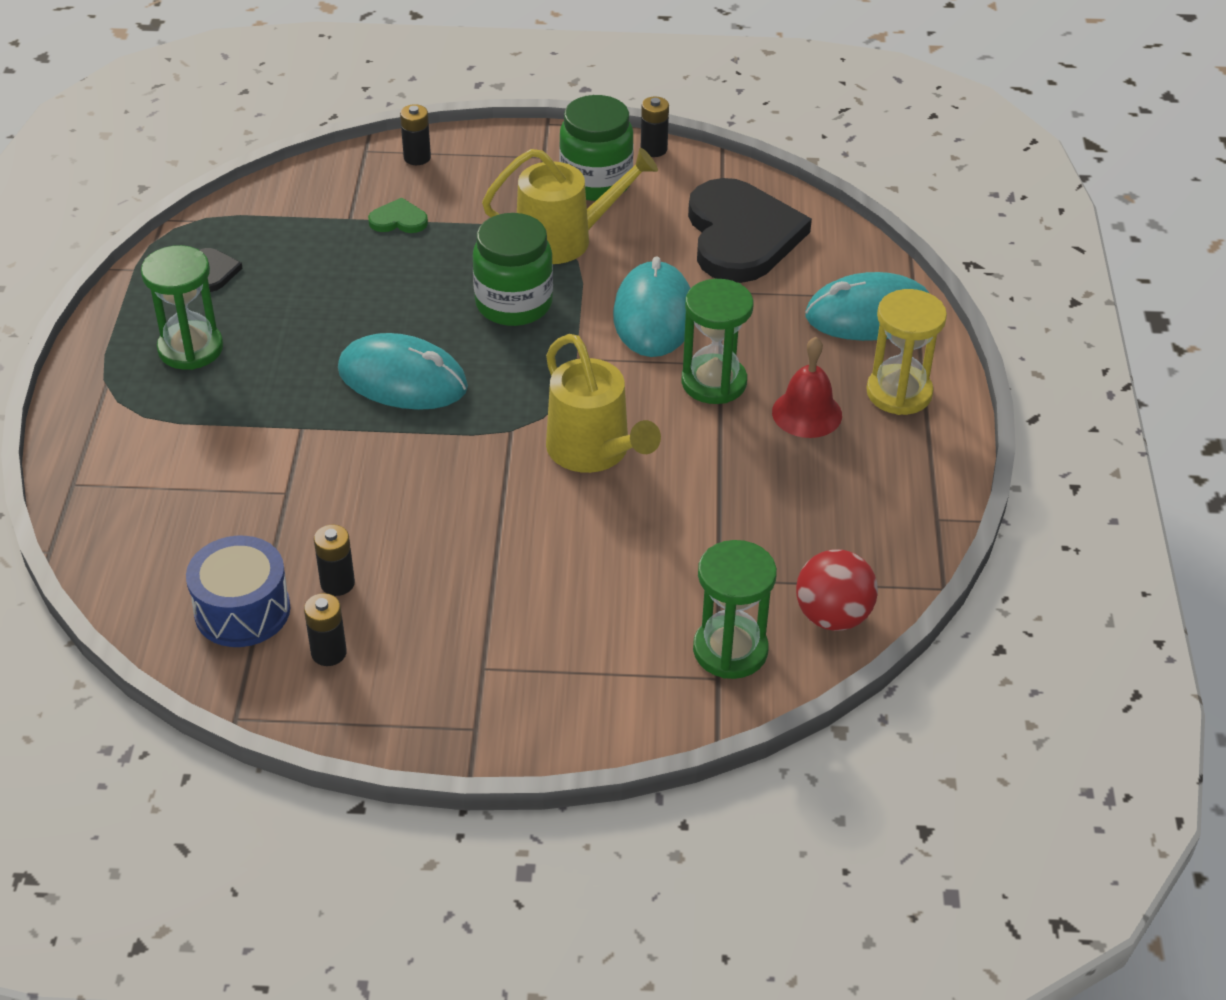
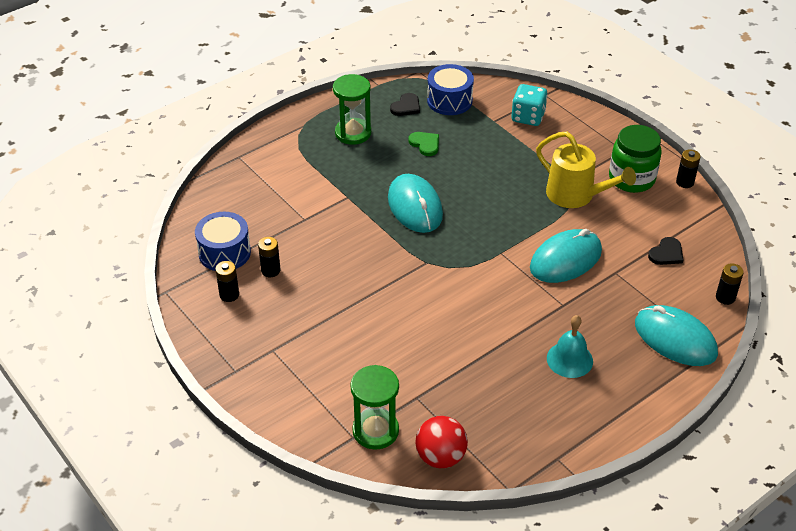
camera: 50 degrees right, 0 degrees up
(259, 230) = (449, 101): none -> blue drum
(383, 188) = (528, 117): none -> turquoise dice
(398, 220) = (514, 136): green heart -> green heart (425, 144)
(417, 157) = (563, 112): black battery -> black battery (725, 297)
(514, 304) = (509, 208): green jar -> none
(594, 452) = (447, 299): yellow watering can -> none
(714, 382) = (547, 311): green hourglass -> none
(741, 235) = (666, 253): black heart -> black heart, size x0.41
(807, 413) = (569, 359): red bell -> turquoise bell
(899, 393) = (631, 386): yellow hourglass -> none

